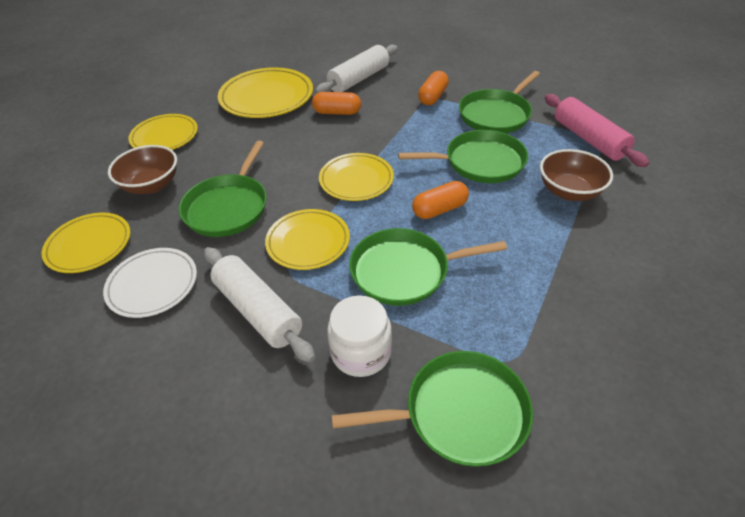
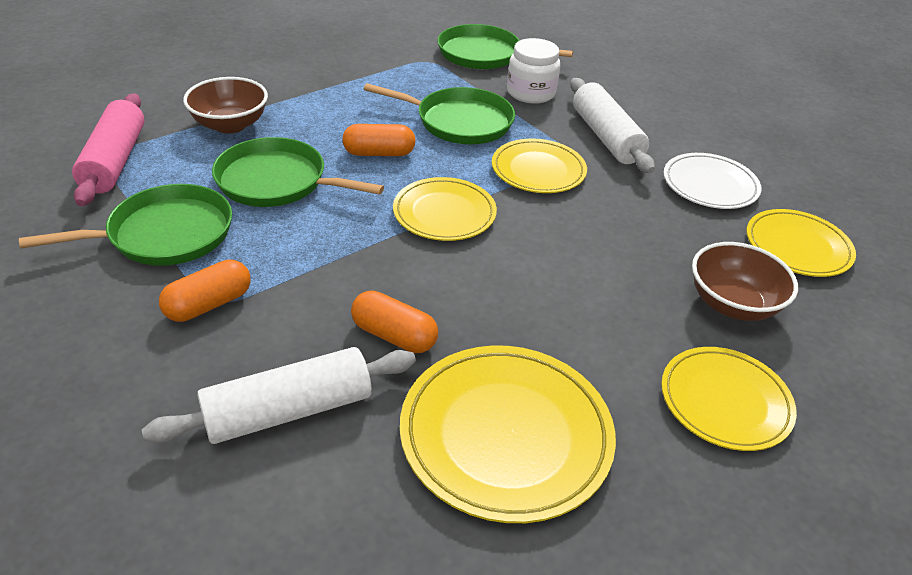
camera: 160 degrees left, 5 degrees down
(228, 207) = (621, 235): green pan -> none

